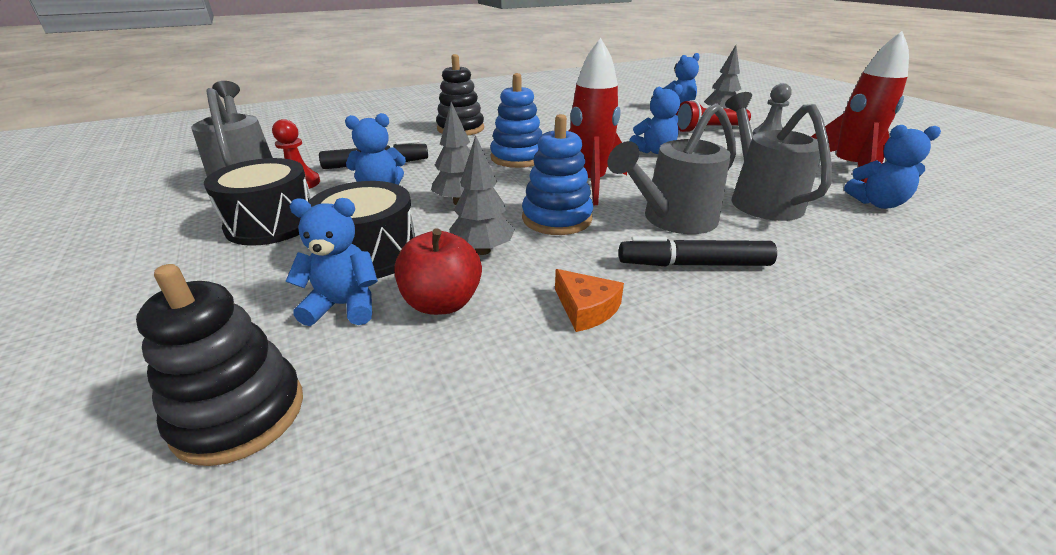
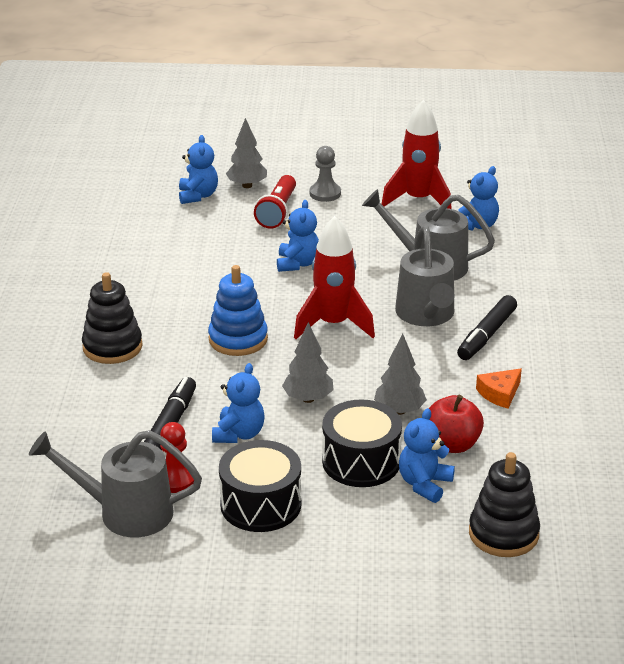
camera: 60 degrees left, 0 degrees up
(557, 218) = (379, 362): blue stacking toy -> none
(586, 309) = (500, 394): orange cheese -> orange cheese turned 150 degrees clockwise

